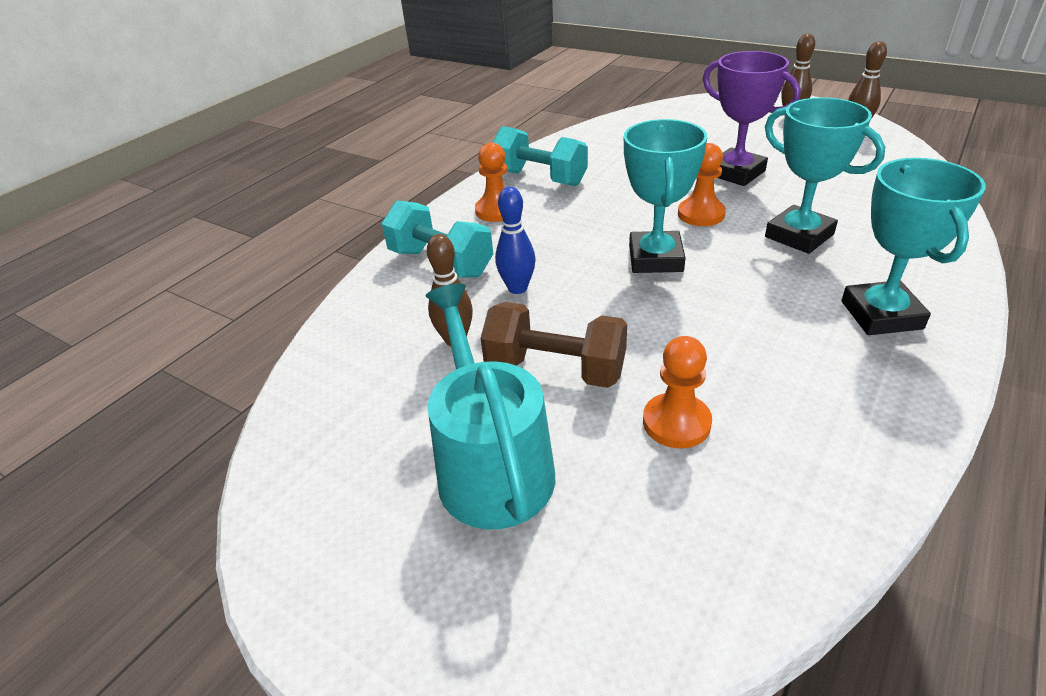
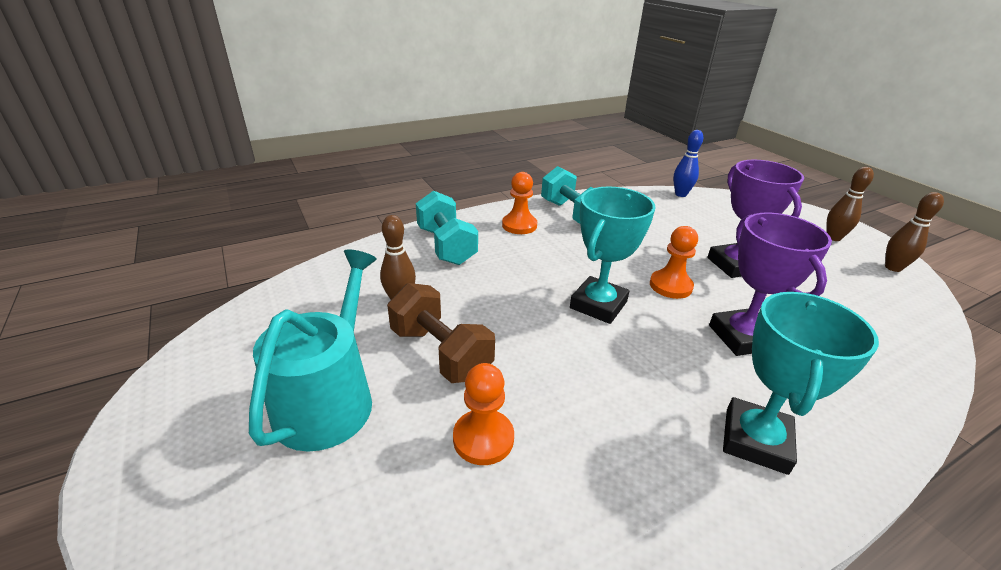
camera: 25 degrees right, 5 degrees down
(517, 288) = (476, 284): blue bowling pin -> blue bowling pin (680, 194)
(799, 236) = (742, 337): turquoise trophy -> purple trophy

